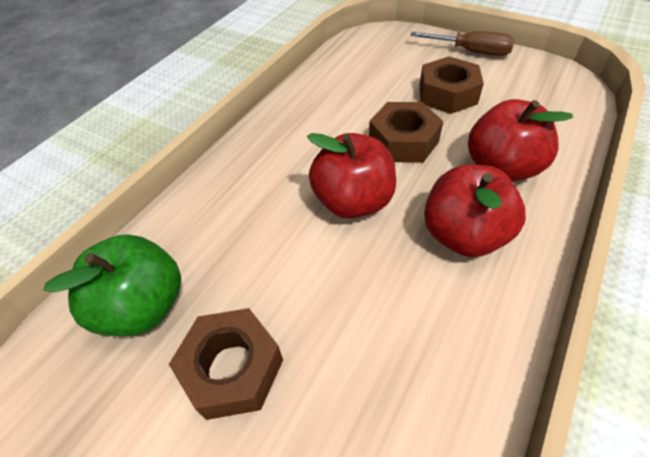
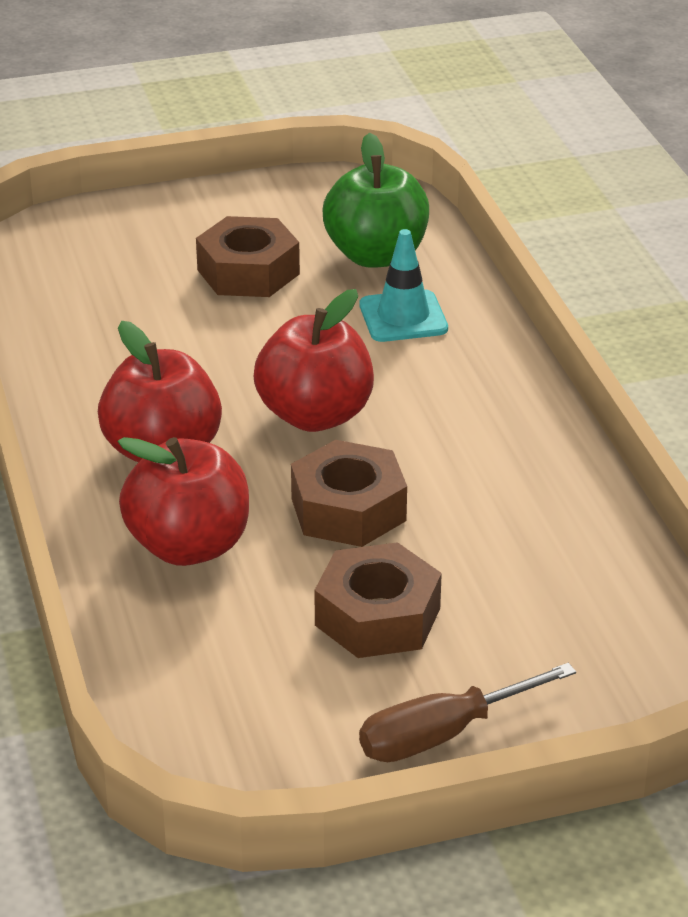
camera: 130 degrees right, 15 degrees down
(215, 236) = (403, 317): none -> turquoise traffic cone

